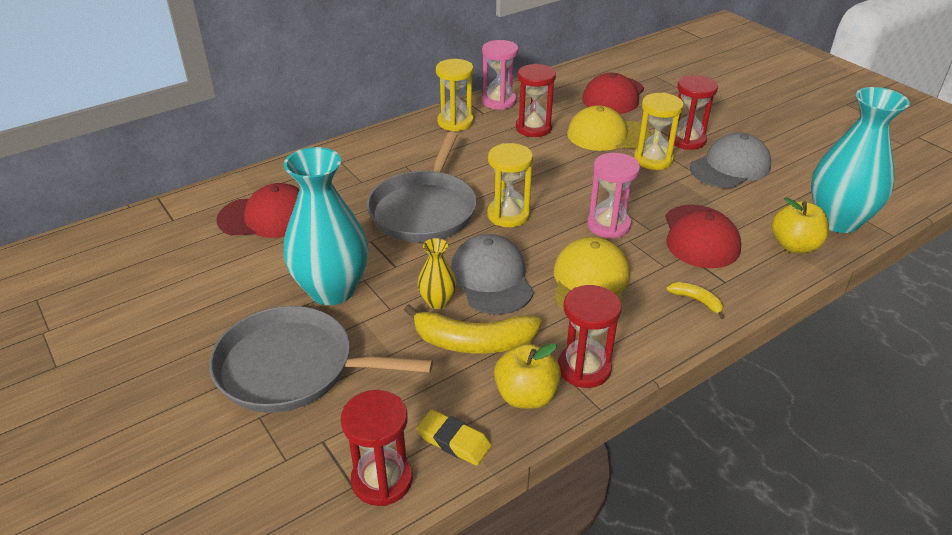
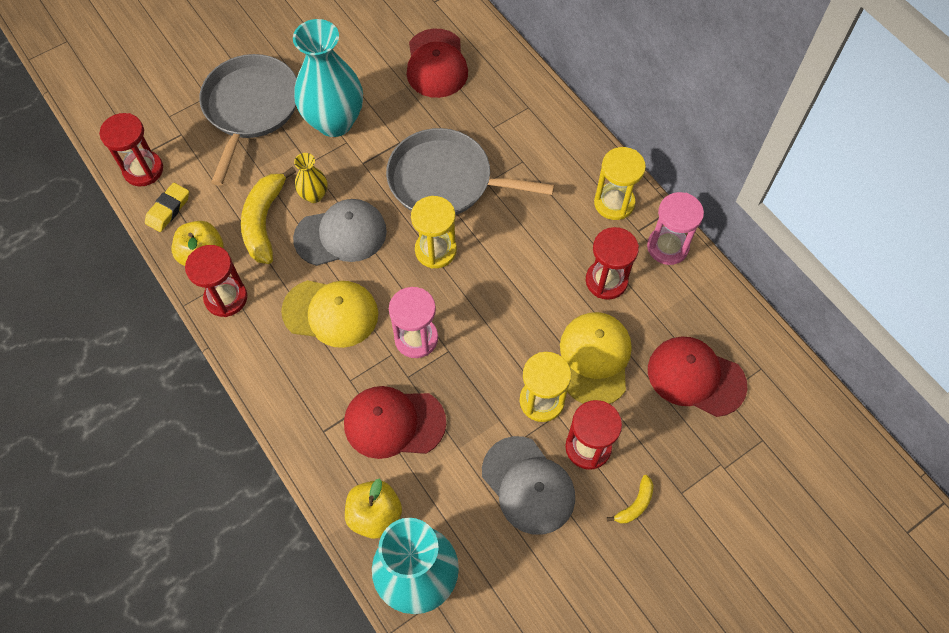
camera: 90 degrees right, 25 degrees up
(697, 301) = (297, 399): yellow banana -> yellow banana (635, 504)

